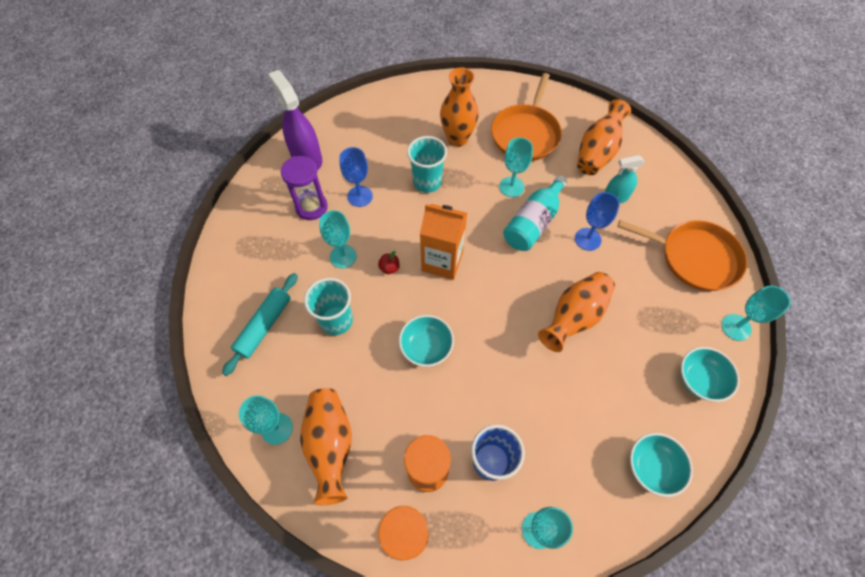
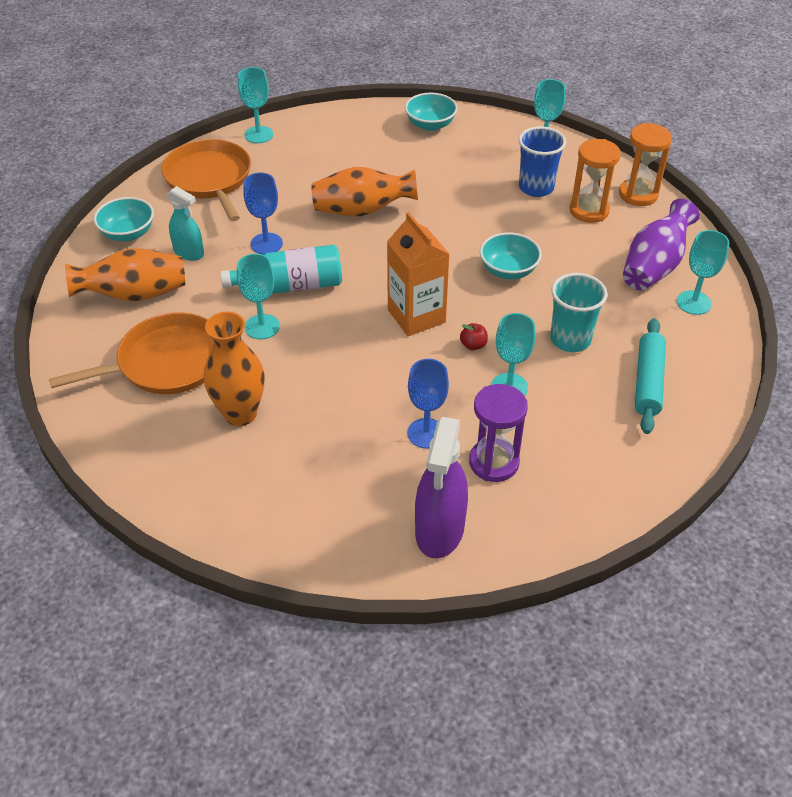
camera: 135 degrees left, 15 degrees down
(264, 326) = (648, 382): turquoise rolling pin -> turquoise rolling pin turned 60 degrees counterclockwise
(330, 445) = (654, 266): orange vase -> purple vase
(427, 182) = (336, 393): turquoise cup -> none
(699, 380) = (332, 132): turquoise bowl -> turquoise bowl (128, 233)

